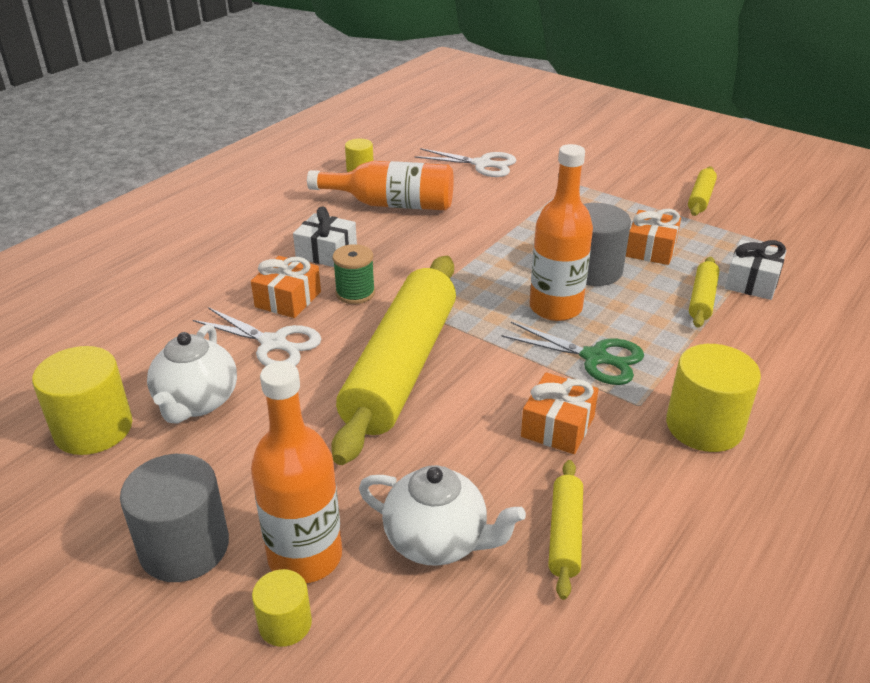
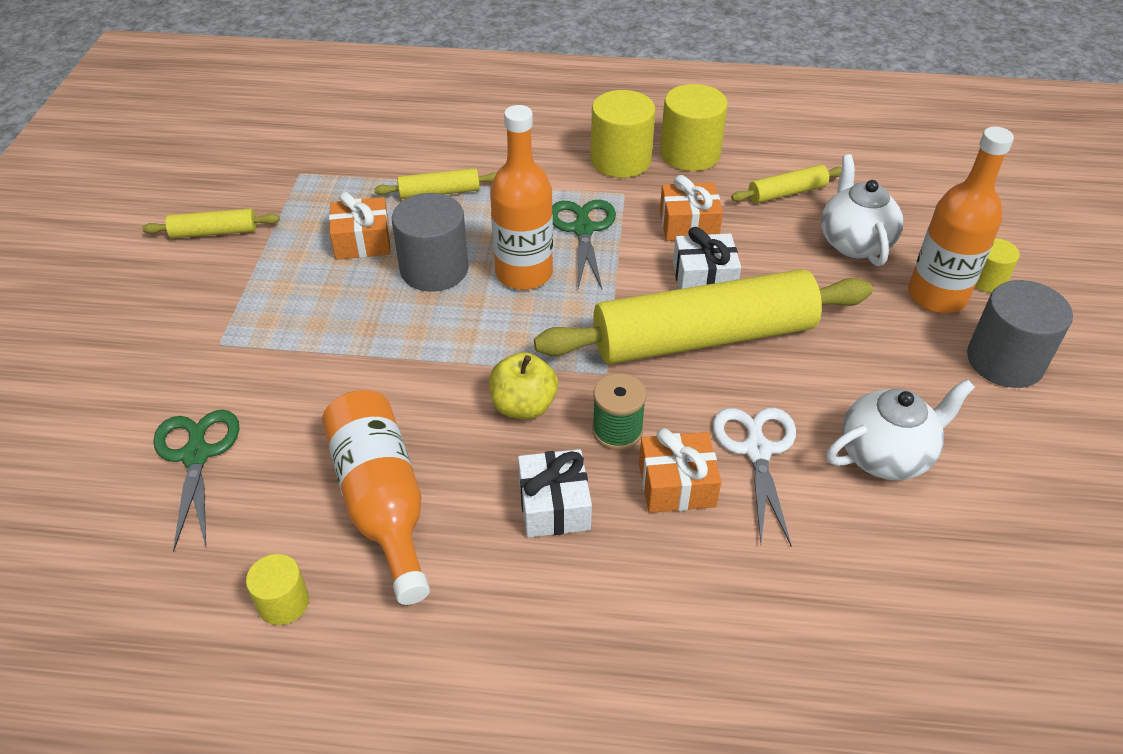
camera: 120 degrees left, 10 degrees up
(93, 429) = (993, 510): yellow cylinder -> yellow cylinder (690, 154)
(415, 266) = (523, 406): none -> yellow apple
(482, 164) = (196, 454): white scissors -> green scissors
(752, 282) = (387, 171): white gift -> white gift (704, 278)

